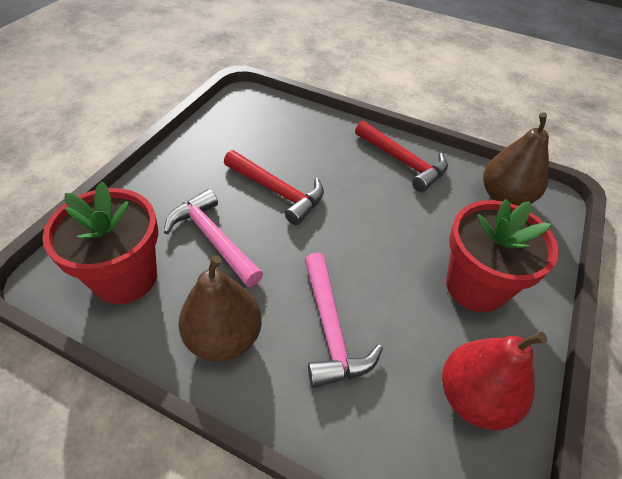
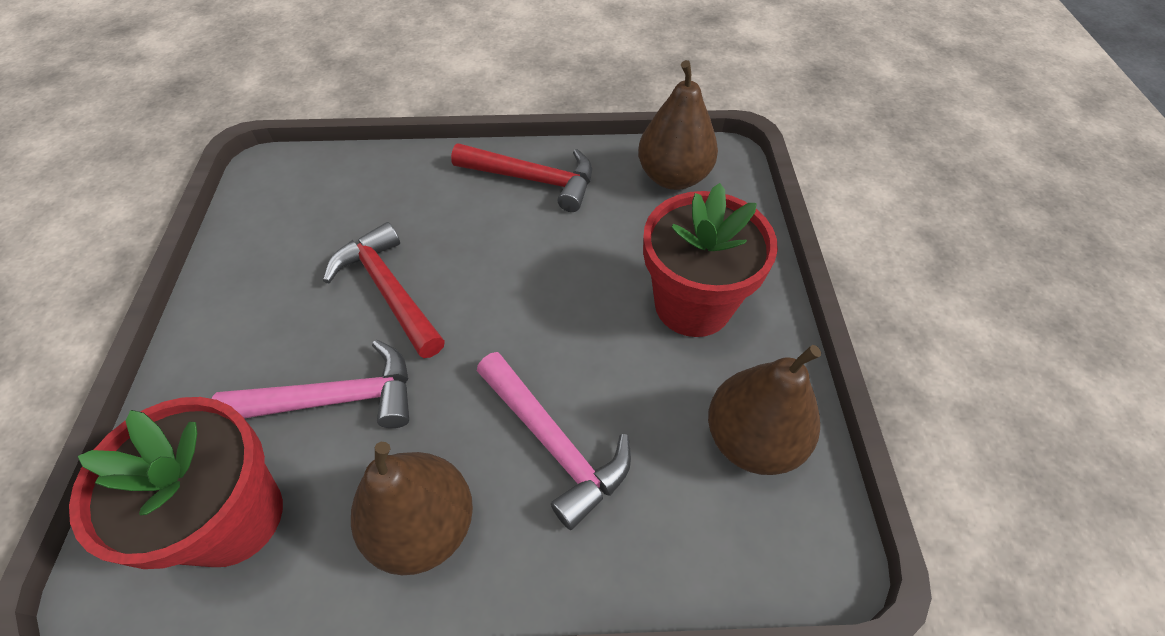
camera: 25 degrees left, 5 degrees up
(213, 239) = (335, 399): pink hammer -> pink hammer turned 150 degrees clockwise
(277, 191) = (389, 291): red hammer -> red hammer turned 135 degrees counterclockwise
(474, 397) = (752, 439): red pear -> brown pear

